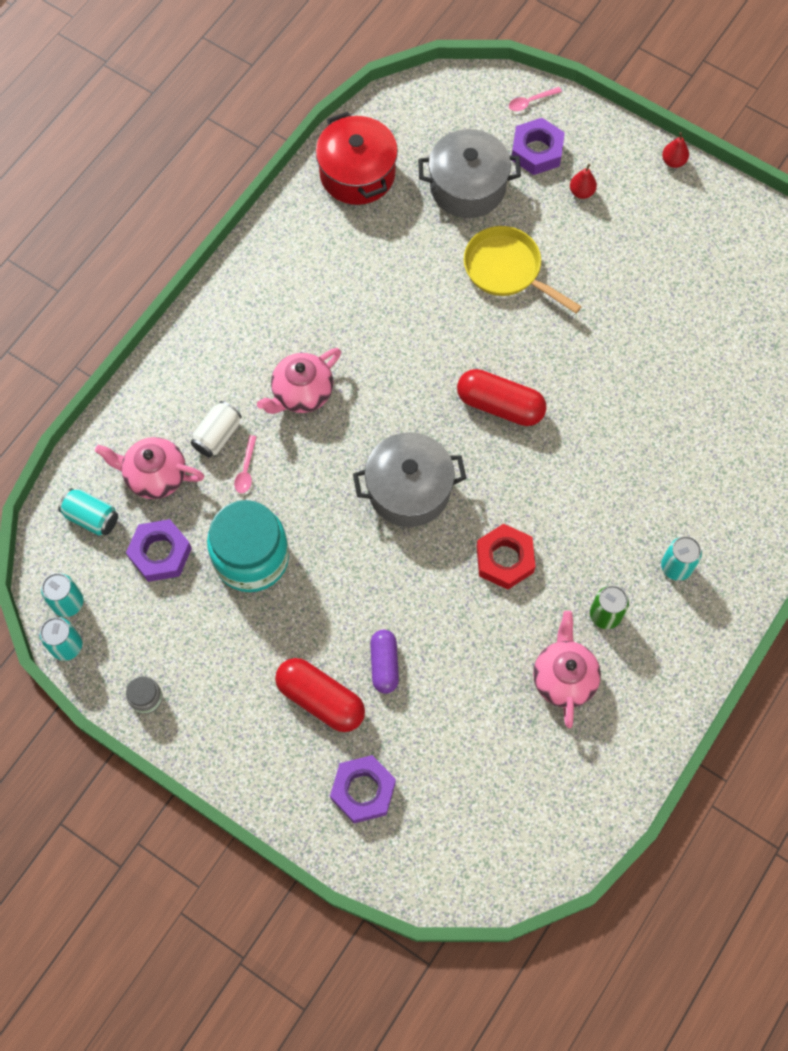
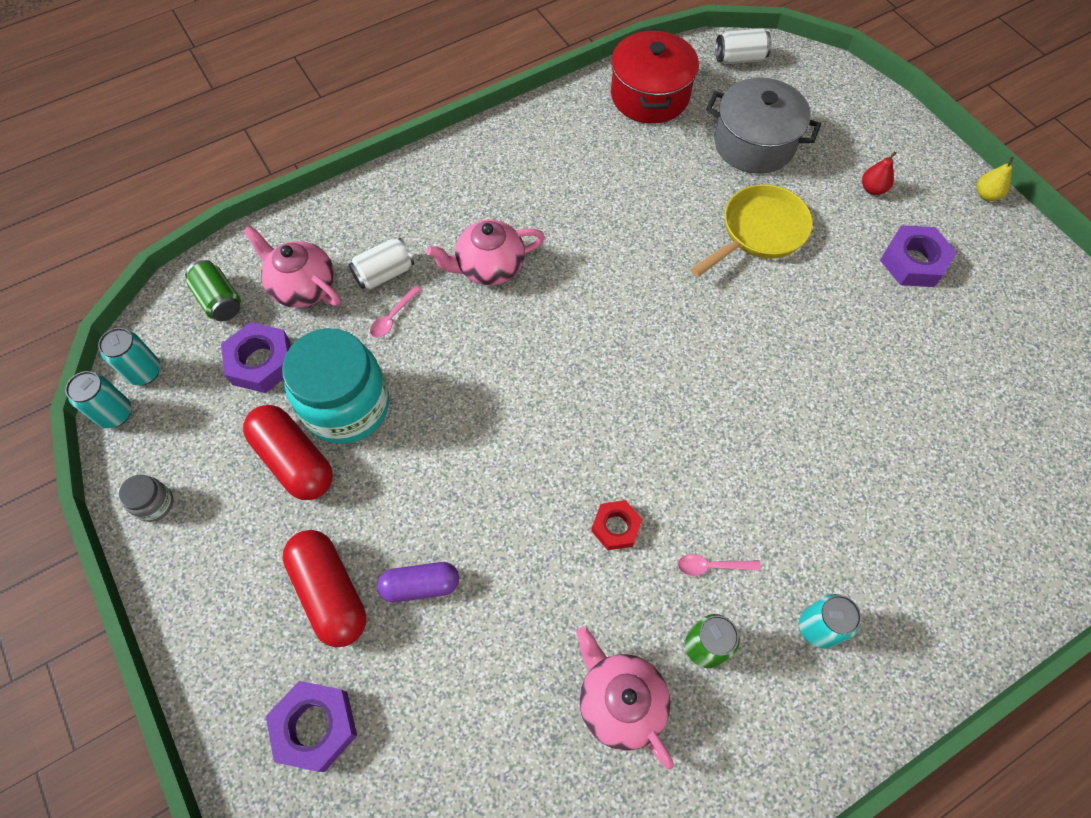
camera: 25 degrees right, 5 degrees down
(91, 517) = (219, 300): turquoise can -> green can
(384, 664) = (420, 585): purple capsule -> purple capsule turned 60 degrees clockwise
(409, 490) = (548, 406): grey pot -> none
(418, 104) = (739, 59): none -> white can
(500, 405) = (689, 360): red capsule -> red capsule (294, 460)
(505, 559) = (616, 527): red nut -> red nut, size x0.65
(507, 270) = (759, 232): yellow pan -> yellow pan turned 75 degrees clockwise
(530, 102) = (854, 92): pink spoon -> pink spoon (711, 566)
(537, 151) = (841, 137): purple nut -> purple nut (913, 262)
(564, 677) = (620, 701): pink teapot -> pink teapot turned 60 degrees counterclockwise
(673, 161) = (986, 195): red pear -> yellow pear

